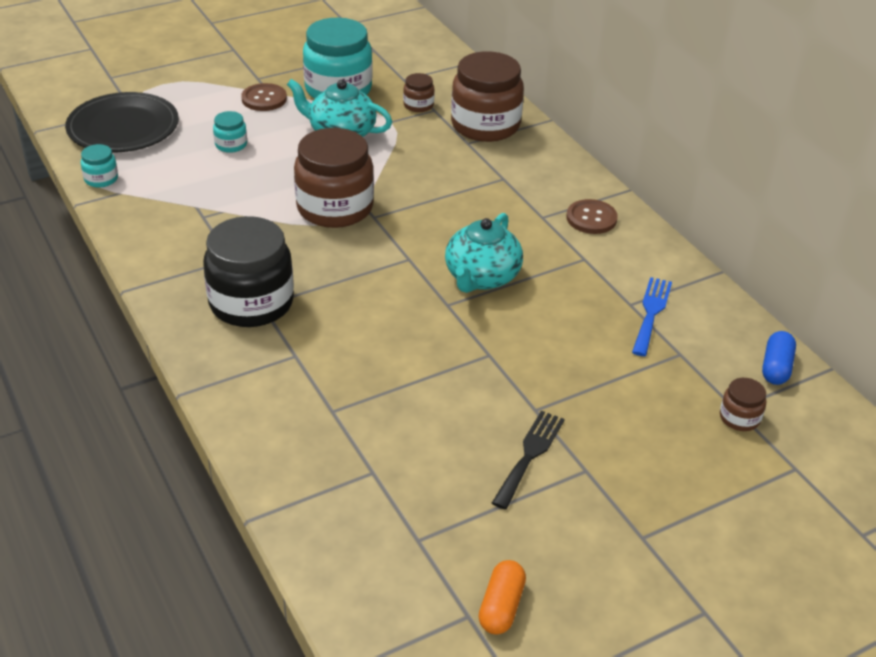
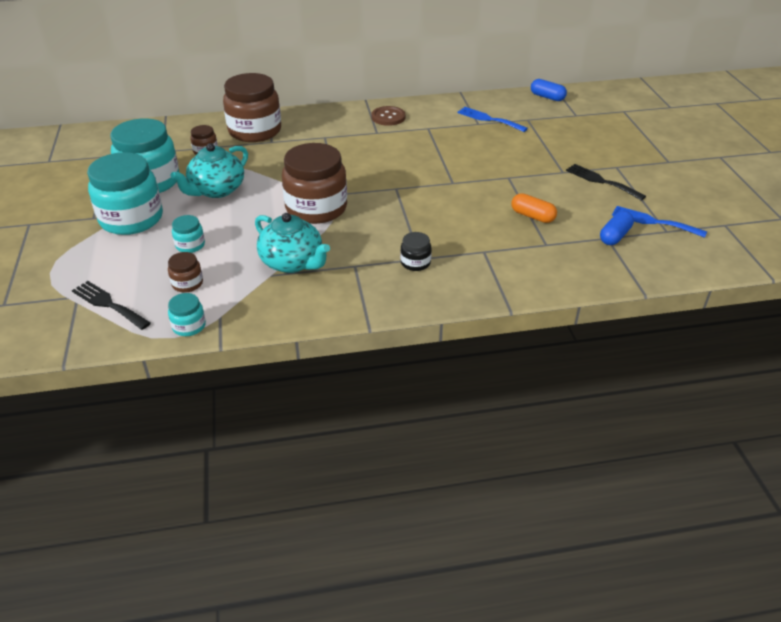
camera: 70 degrees left, 0 degrees up
(123, 127) = (108, 304): black plate -> black fork
(251, 303) = (415, 263): black jar -> black jar, size x0.45
(264, 99) = (131, 219): brown button -> turquoise jar
(380, 480) = (615, 236): none -> blue capsule
(438, 523) = (653, 222): none -> blue fork
(481, 277) = (430, 165): turquoise teapot -> turquoise teapot (292, 262)
(501, 606) = (718, 213): orange capsule -> orange capsule (532, 216)
(739, 418) = (584, 115): brown jar -> brown jar (187, 283)

